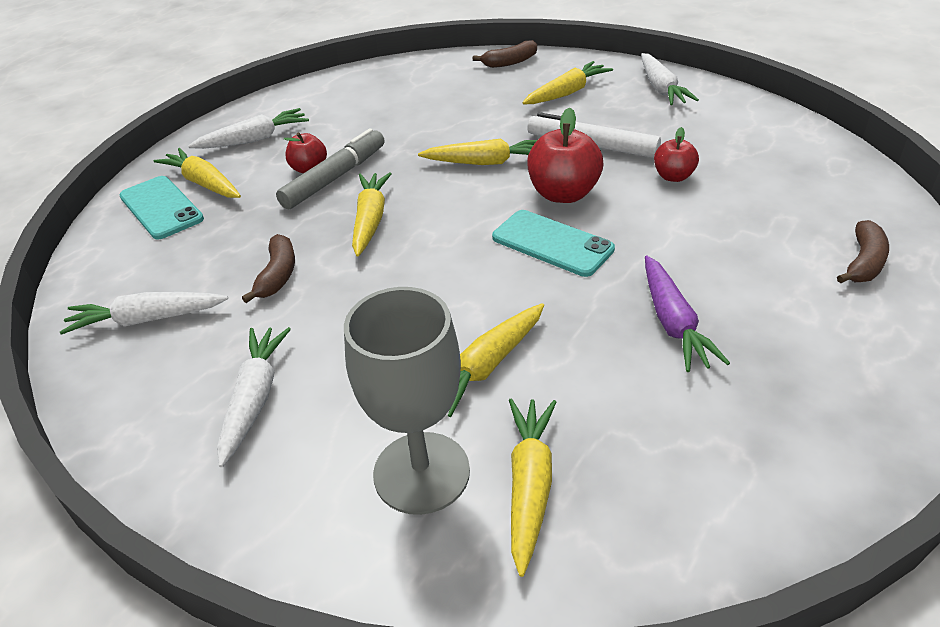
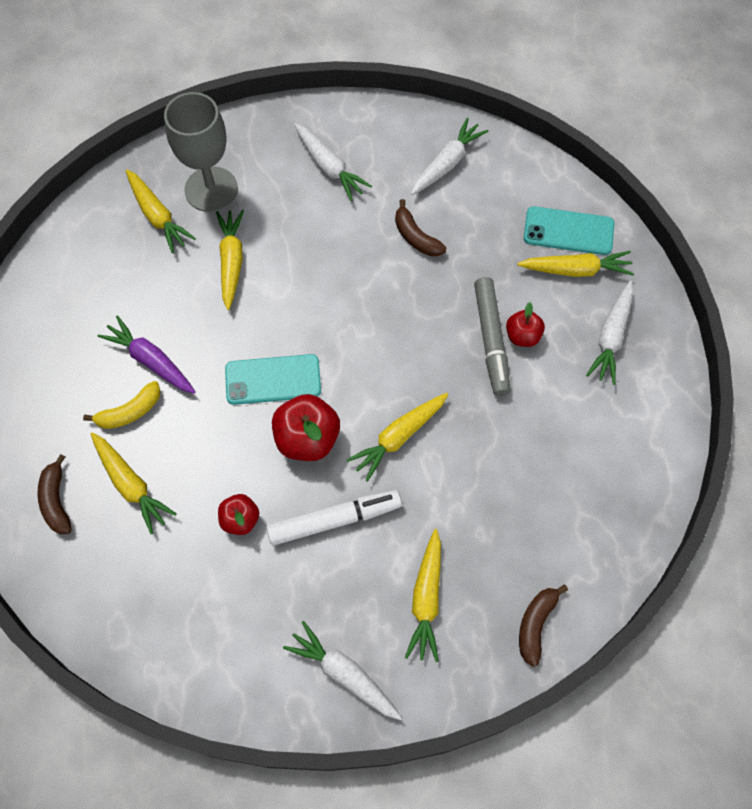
camera: 135 degrees right, 25 degrees up
(370, 220) = (414, 318): yellow carrot -> yellow carrot (131, 485)
(732, 291) = (129, 412): none -> yellow banana

